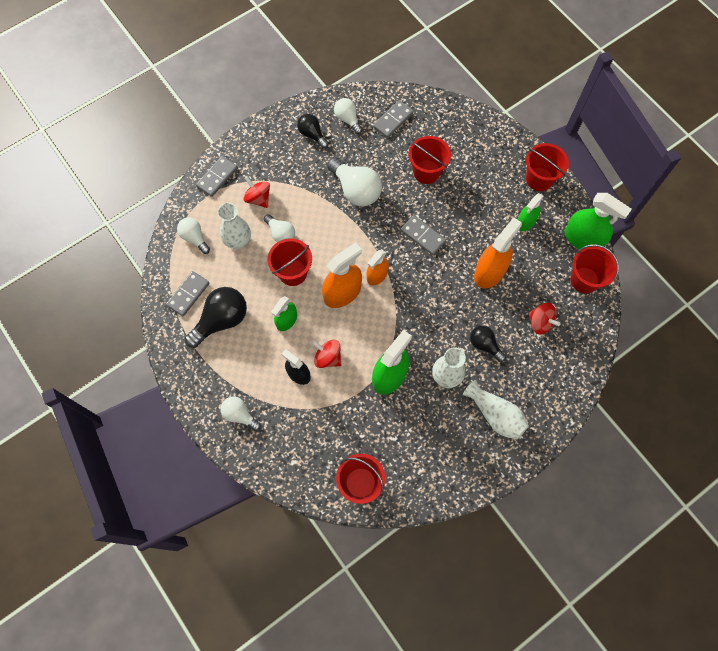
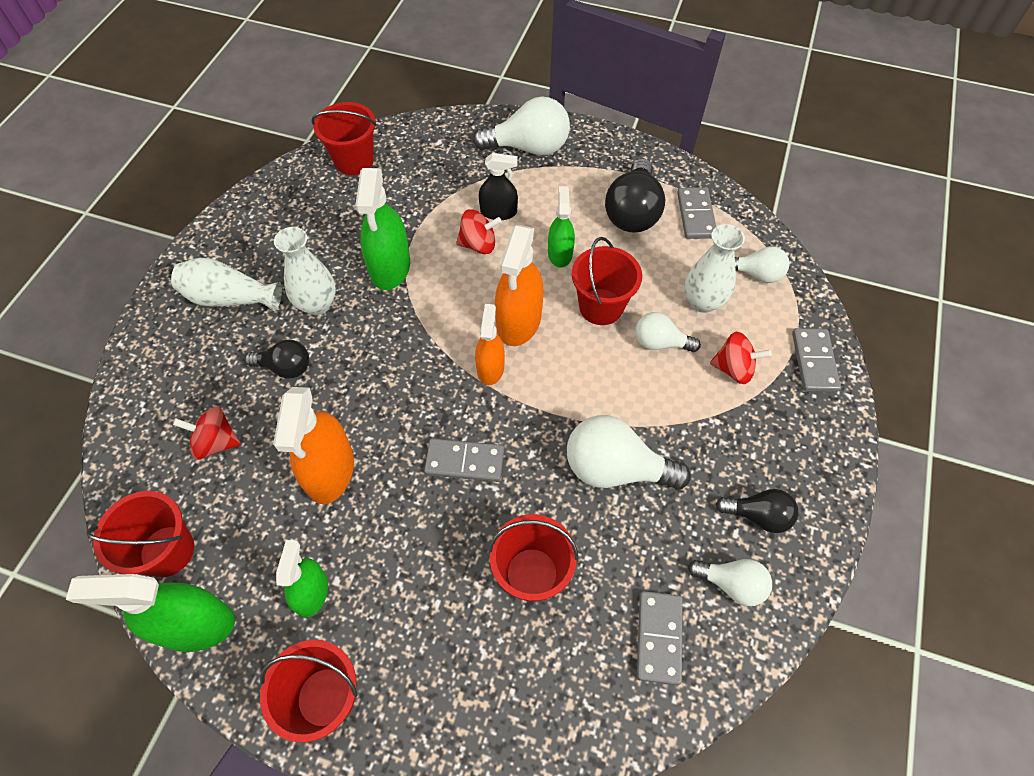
camera: 145 degrees right, 10 degrees down
(240, 415) = (528, 148): white light bulb -> white light bulb, size x1.70

